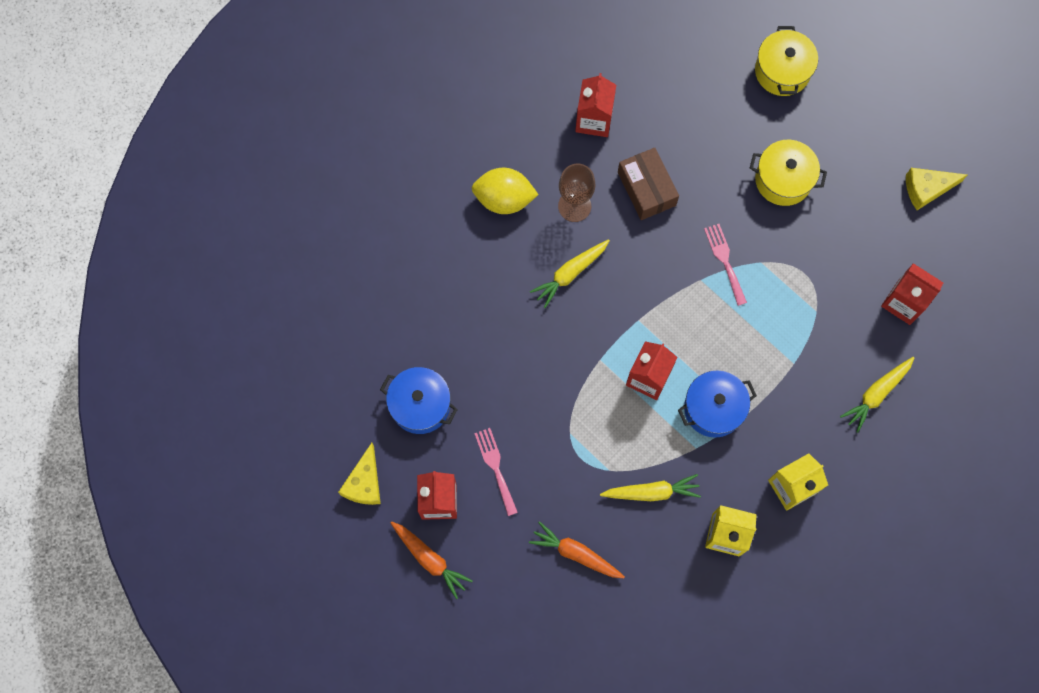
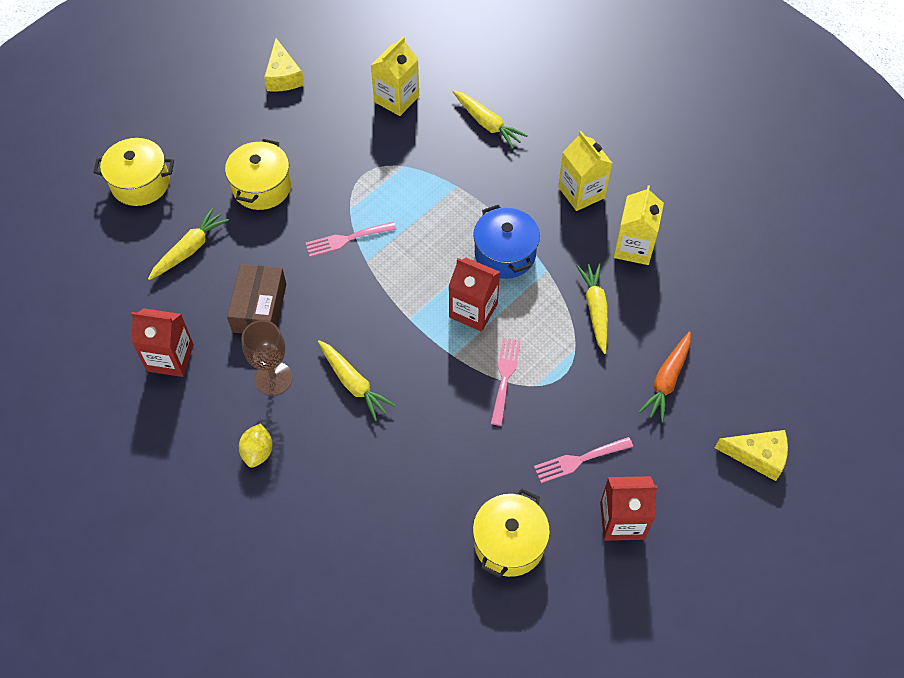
camera: 90 degrees left, 15 degrees down
(364, 483) = (606, 606): yellow cheese -> yellow cheese (758, 456)
(420, 405) = (509, 543): blue pot -> yellow pot
(430, 559) = (689, 529): orange carrot -> none
(504, 199) = (258, 452): yellow lemon -> yellow lemon, size x0.61
(578, 405) = (505, 376): none -> pink fork
(646, 189) = (259, 308): brown box -> brown box turned 60 degrees counterclockwise
(708, 123) = (189, 249): none -> yellow carrot
(904, 302) = (396, 99): red carton -> yellow carton

